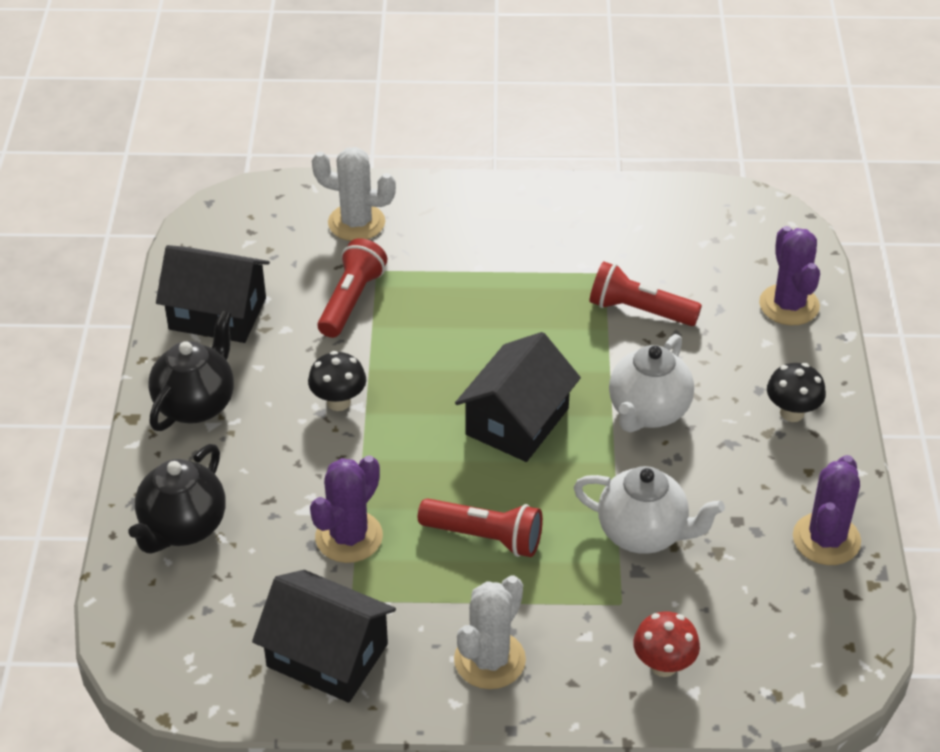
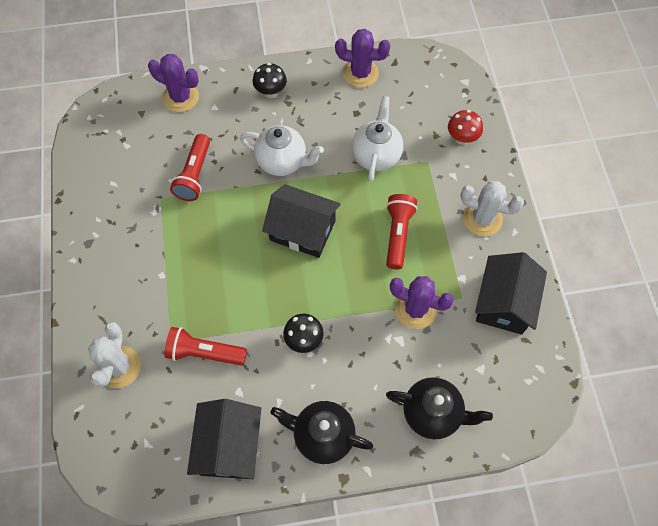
camera: 100 degrees left, 20 degrees up
(789, 305) = (181, 97): purple cactus -> purple cactus turned 45 degrees clockwise

